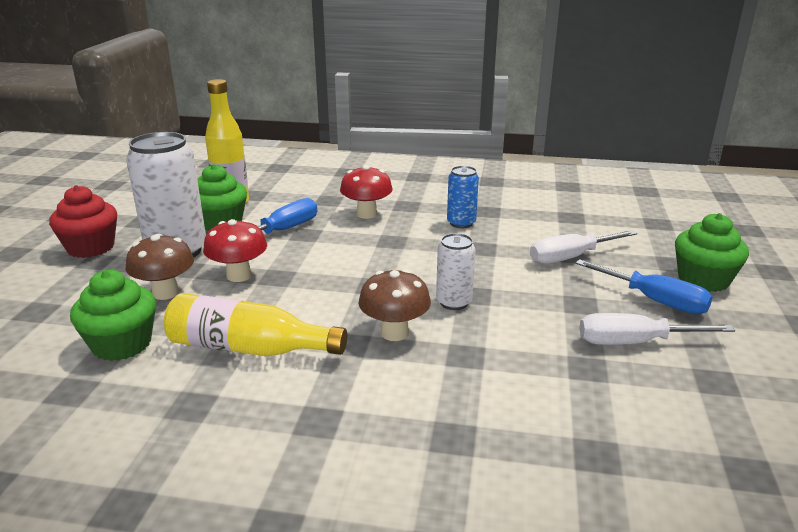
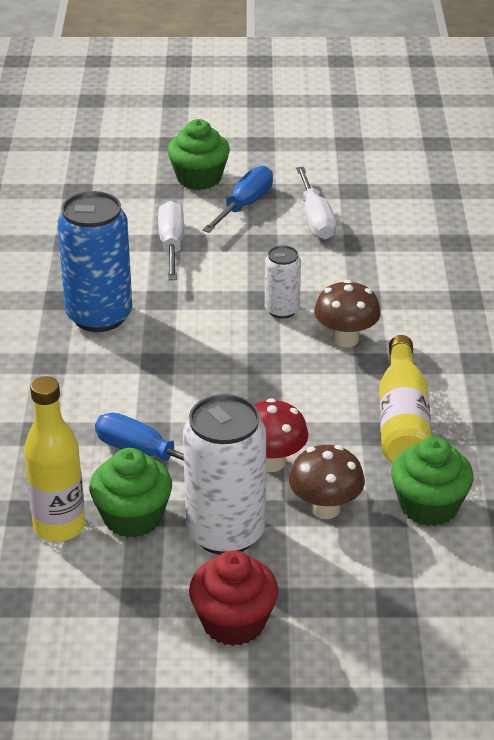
camera: 100 degrees left, 10 degrees up
(366, 214) = (83, 391): red mushroom -> none
(461, 223) = (99, 316): blue can -> blue can, size x1.89
(570, 257) = (171, 245): white screwdriver -> white screwdriver turned 150 degrees counterclockwise

